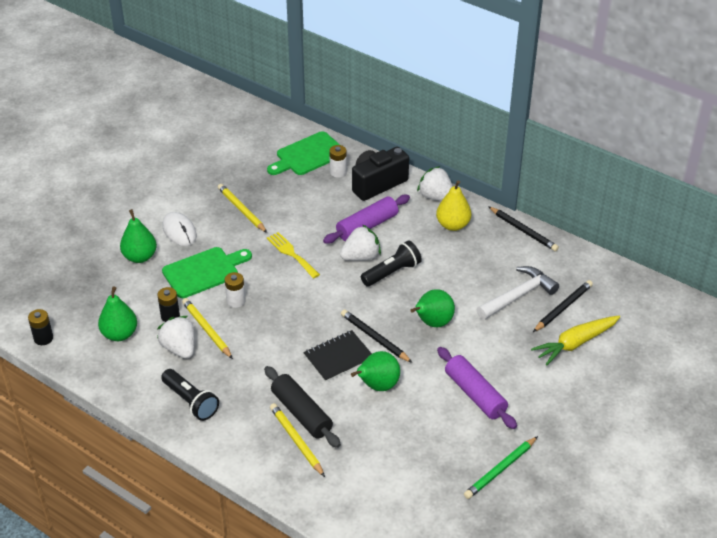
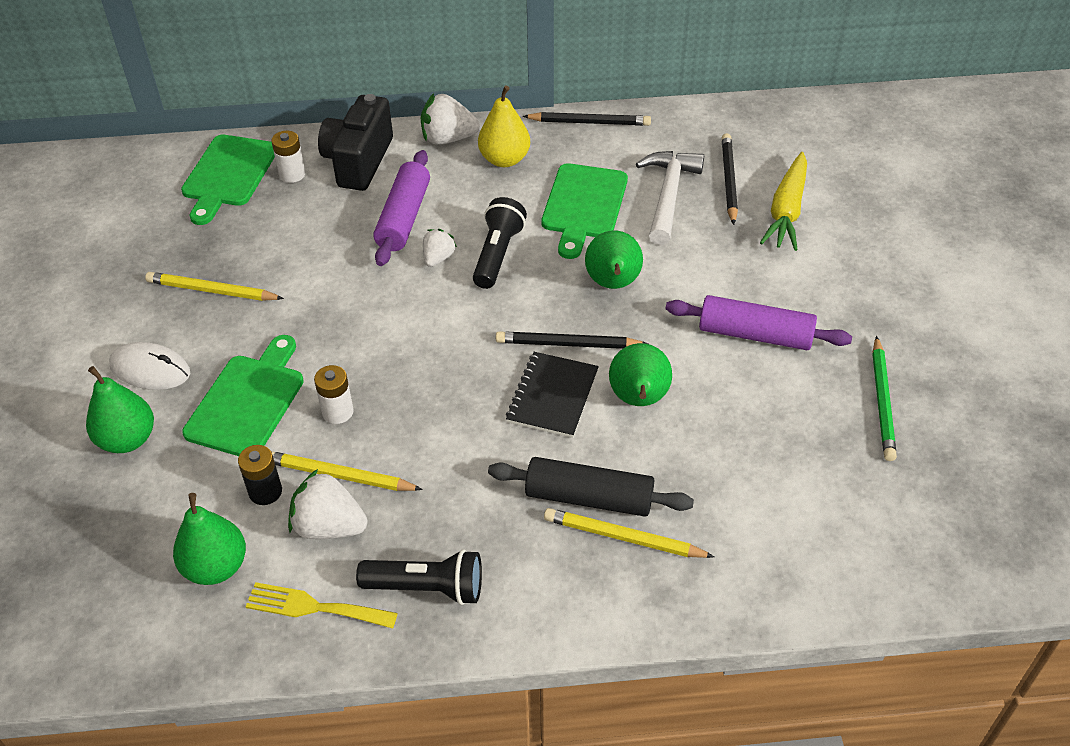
camera: 40 degrees left, 5 degrees up
(43, 338) = (96, 656): black battery -> none
(291, 254) = (344, 306): yellow fork -> yellow fork (314, 607)
(361, 257) = (438, 258): white strawberry -> white strawberry, size x0.61
(465, 274) = (583, 206): none -> green cutting board

